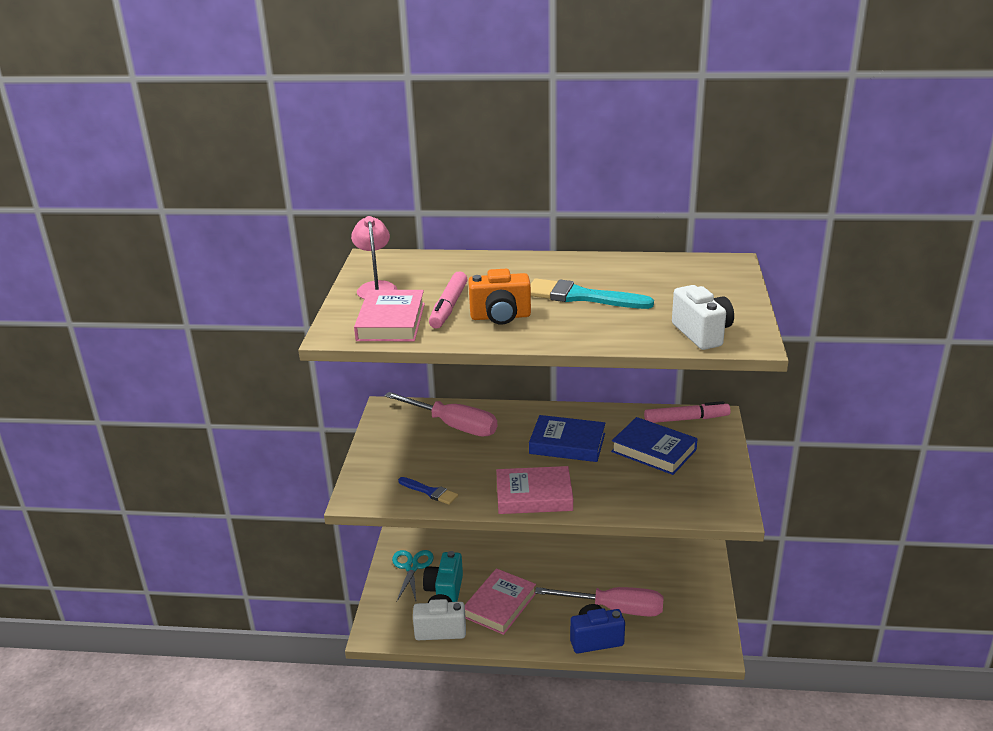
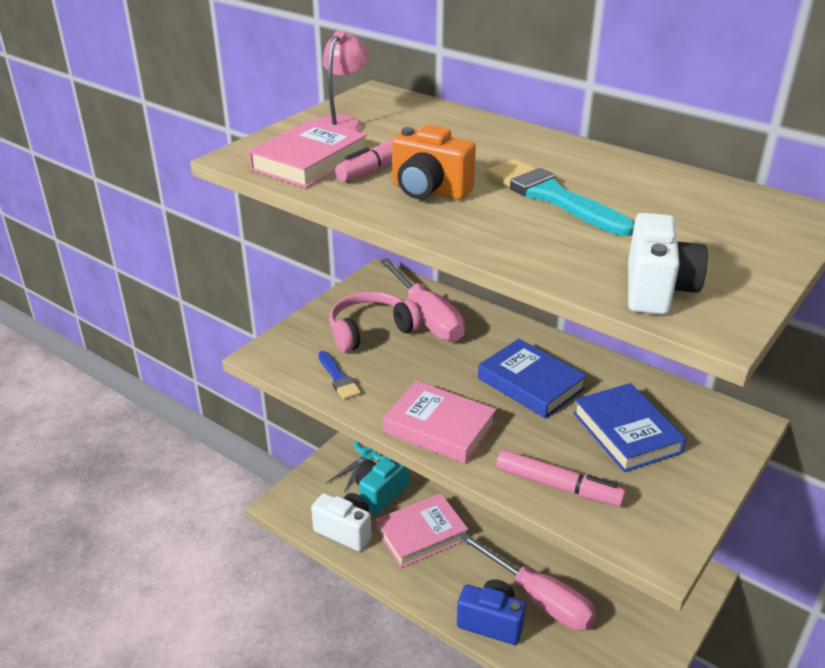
camera: 30 degrees right, 5 degrees up
(420, 450) = (370, 330): none -> pink headphones
(686, 419) = (702, 410): pink marker -> pink marker (558, 486)

